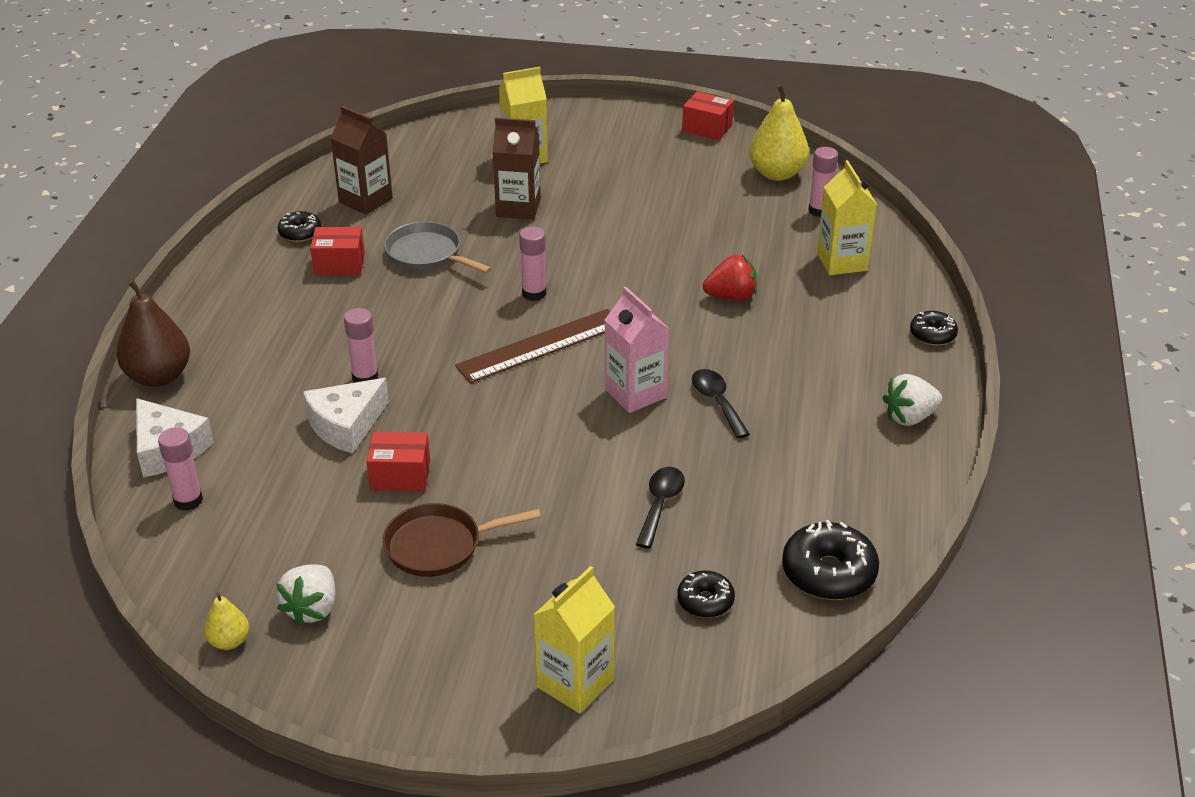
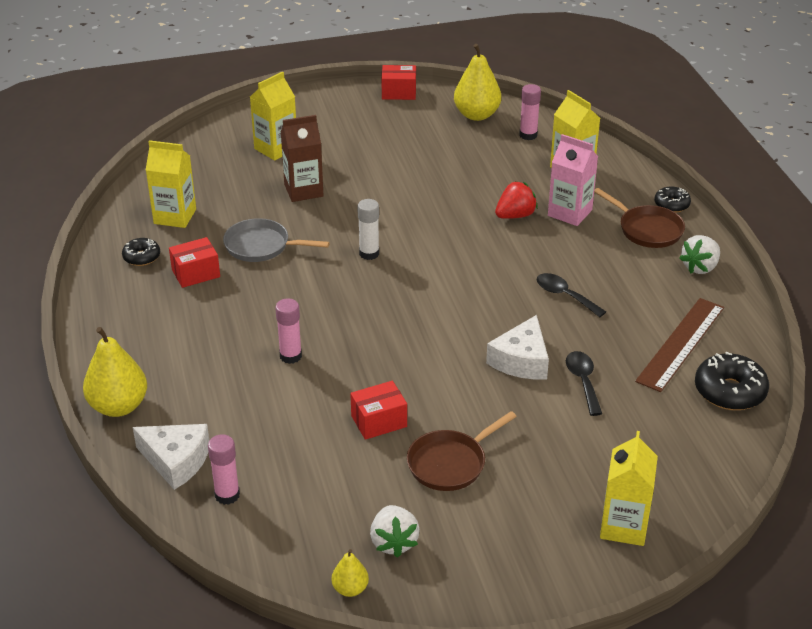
camera: 25 degrees left, 0 degrees up
(159, 376) = (118, 406): brown pear -> yellow pear
(346, 425) = (305, 397): white cheese -> white cheese (521, 360)
(365, 200) = (175, 216): brown carton -> yellow carton
(534, 293) = (369, 253): pink glue stick -> white glue stick
(540, 345) = (405, 291): brown ruler -> brown ruler (680, 344)
(635, 393) = (503, 307): pink carton -> pink carton (570, 213)
(705, 601) = (665, 438): black donut -> none
(878, 355) = (647, 229): none -> brown pan

